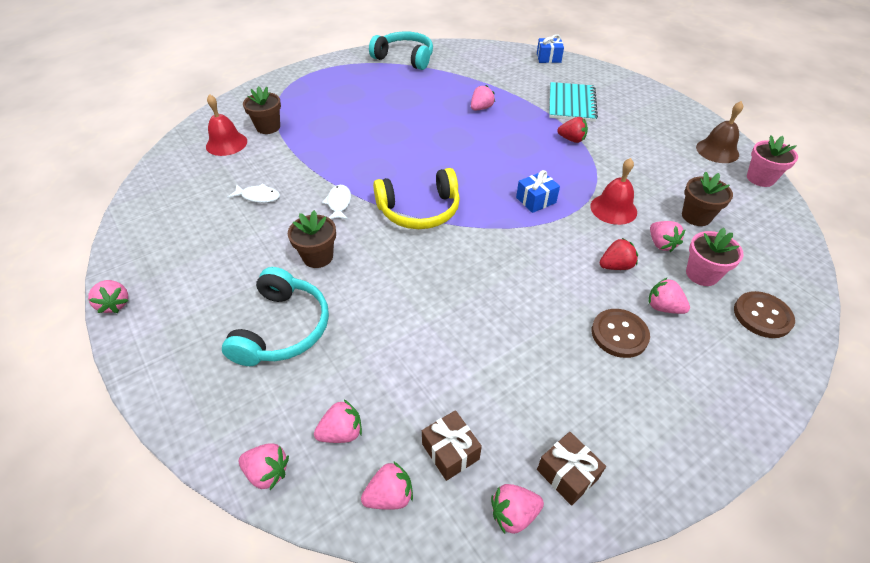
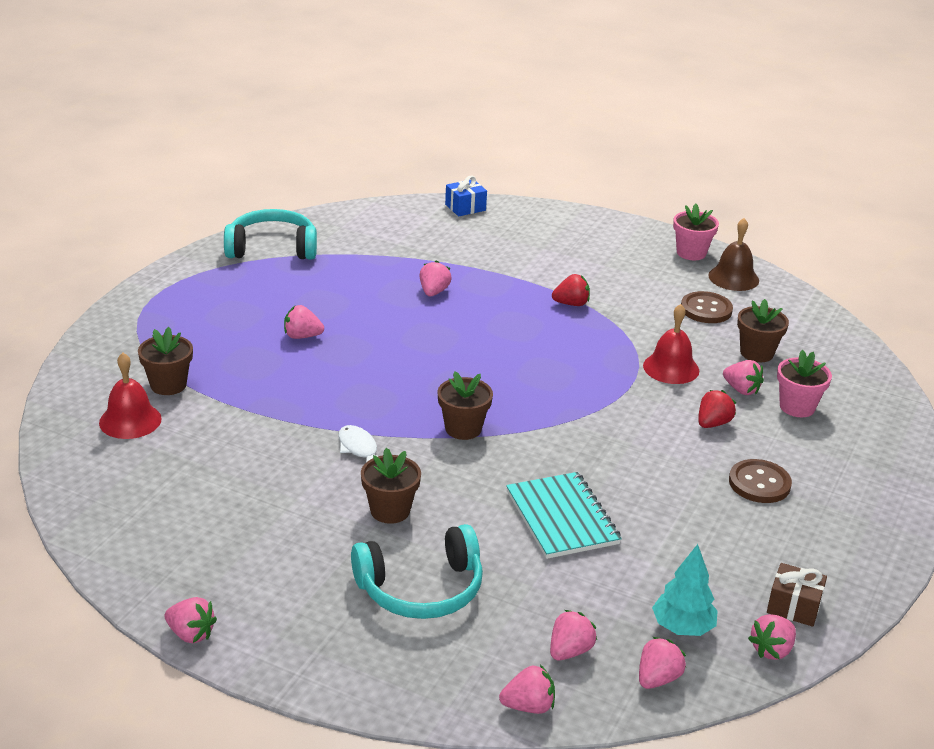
camera: 30 degrees left, 15 degrees down
(258, 196) = (247, 470): white fish -> none
(283, 328) = (421, 589): turquoise headphones -> turquoise headphones turned 90 degrees clockwise
(419, 210) = (463, 428): yellow headphones -> brown flower pot
(450, 451) = (683, 627): brown gift -> turquoise tree
(536, 200) = (583, 381): blue gift -> none
(571, 103) = (538, 260): turquoise notebook -> turquoise notebook (562, 518)
(663, 307) = (782, 447): pink strawberry -> pink strawberry (302, 336)
(760, 178) = (793, 297): pink flower pot -> pink flower pot (691, 253)
(762, 316) = (870, 427): brown button -> brown button (706, 309)

